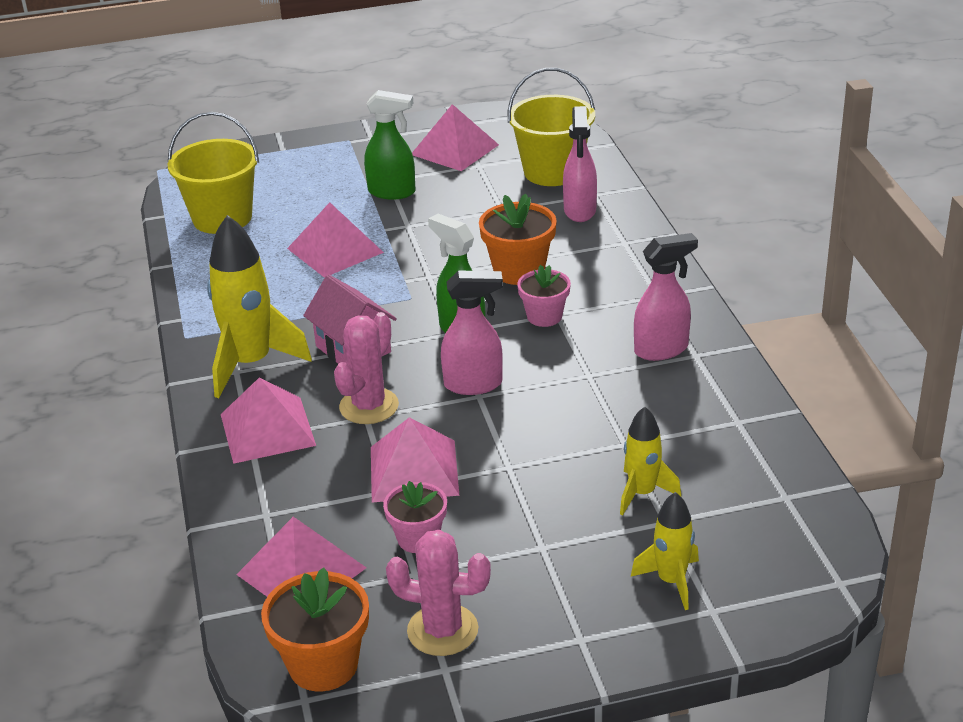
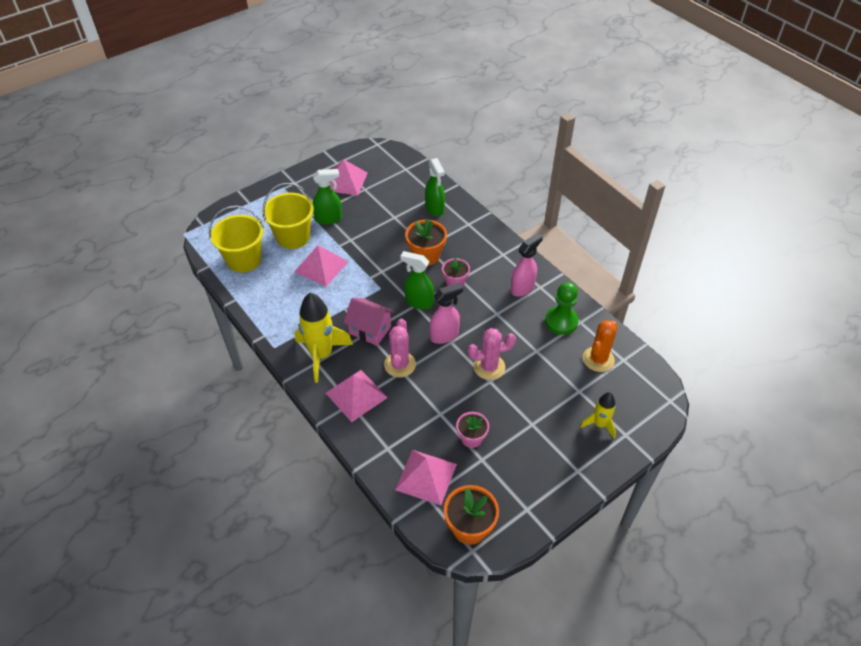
camera: 25 degrees left, 15 degrees up
(413, 470) = (445, 398): pink pyramid -> none
(442, 630) = (513, 488): pink cactus -> pink cactus (489, 367)
(552, 172) = (406, 185): yellow bucket -> yellow bucket (293, 237)
(580, 211) = (435, 208): pink spray bottle -> green spray bottle
(642, 493) = (560, 378): yellow rocket -> none
(702, 412) = (561, 321): none -> green pawn
(736, 484) = (598, 359): none -> orange cactus

